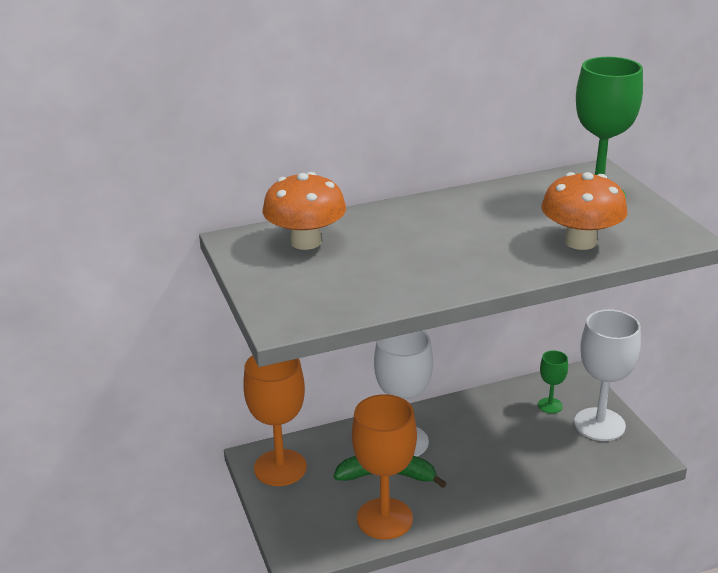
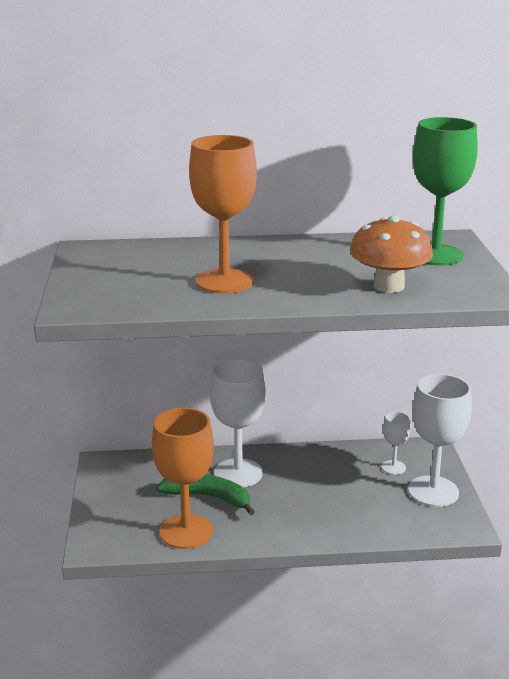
camera: 15 degrees right, 5 degrees down
(280, 468) = (118, 474): orange goblet -> orange goblet (224, 281)
(306, 242) = (141, 256): orange mushroom -> none
(550, 405) = (393, 467): green goblet -> white goblet

